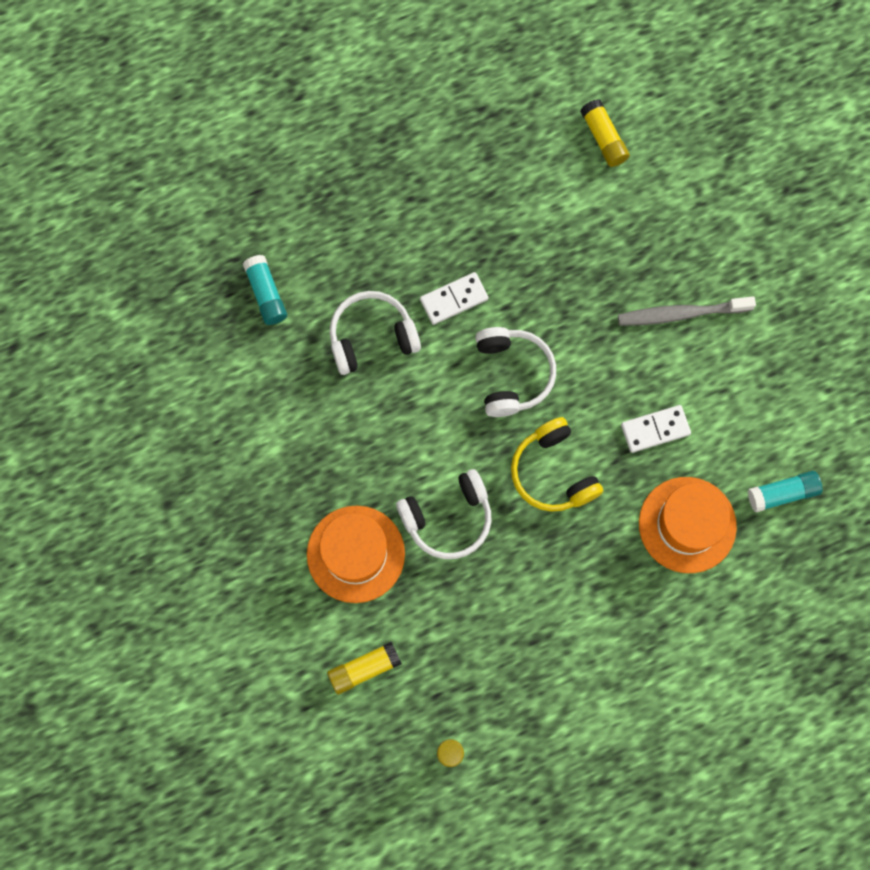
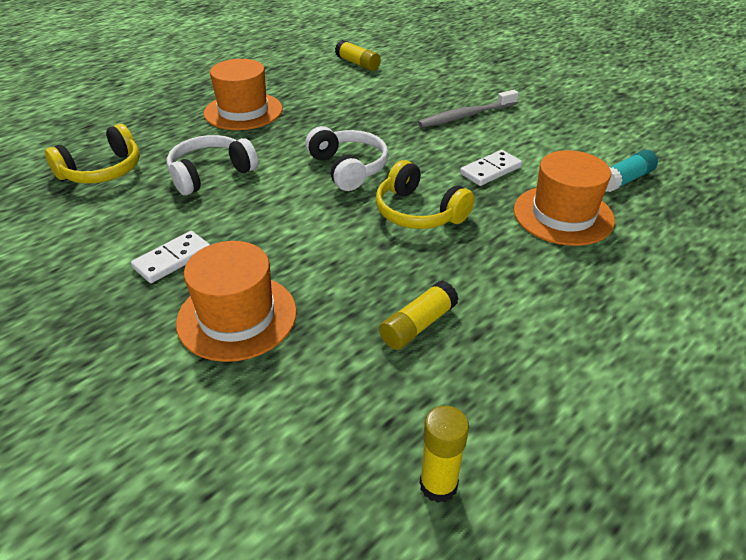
camera: 20 degrees left, 35 degrees down
(266, 294) = (102, 171): turquoise glue stick -> yellow headphones
(364, 669) = (281, 422): yellow glue stick -> yellow glue stick (418, 325)
(432, 216) = (243, 111): none -> orange hat
(448, 518) = (331, 265): white headphones -> none
(454, 299) = (278, 142): white domino -> white domino (173, 259)

